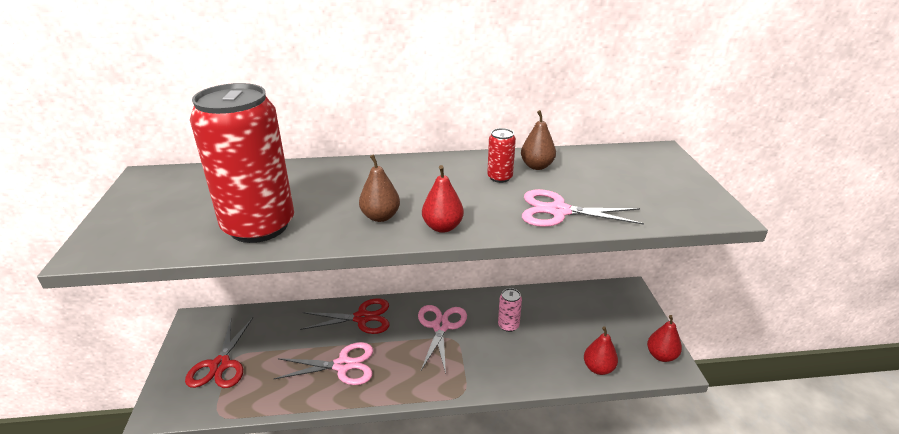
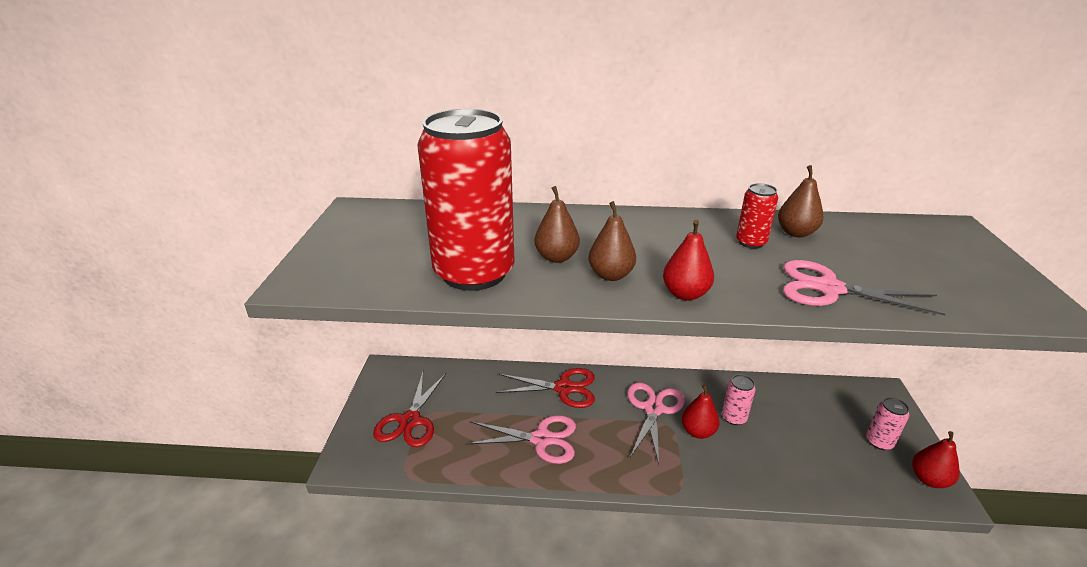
camera: 10 degrees right, 0 degrees up
(334, 205) = (556, 257): none -> brown pear
(598, 368) = (847, 484): red pear -> red pear (698, 431)
(624, 330) = (879, 442): none -> pink can

